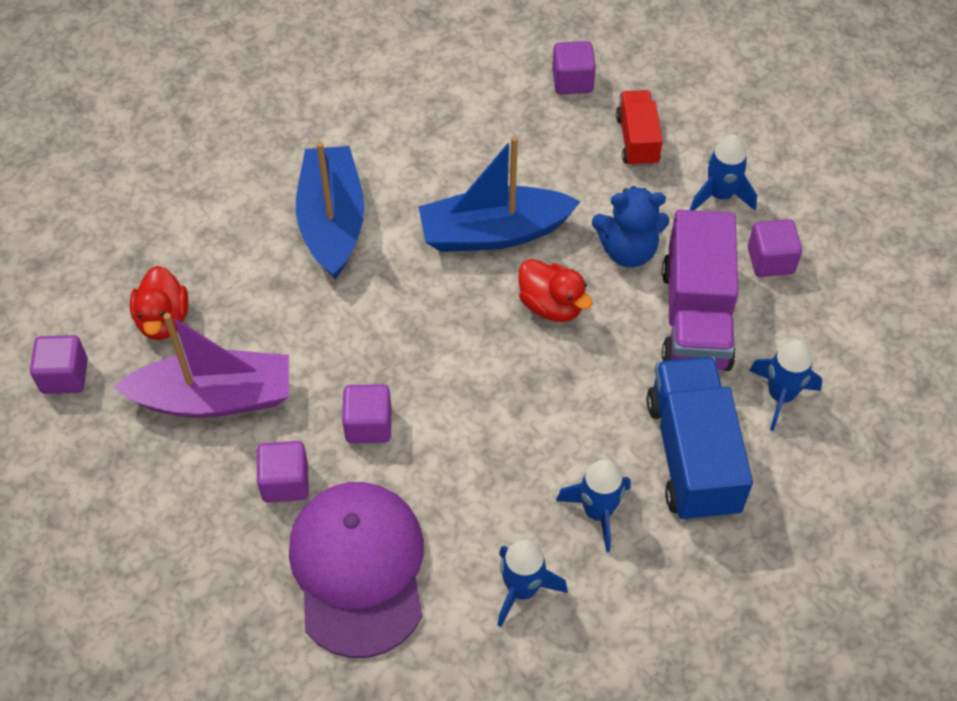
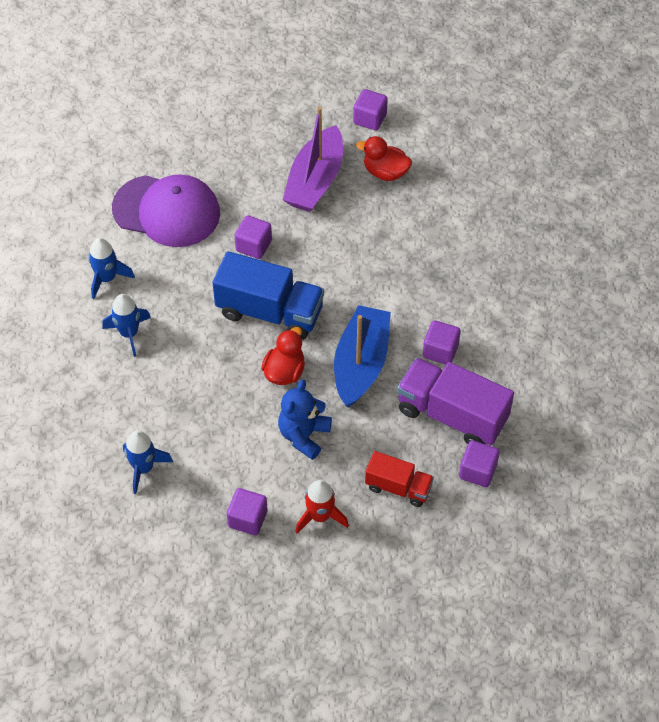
camera: 115 degrees right, 0 degrees up
(285, 482) = (240, 196): purple cube -> purple cube (440, 351)
(332, 222) = (417, 278): blue boat -> none
(551, 305) = (284, 372): red duck -> red duck turned 135 degrees clockwise
(692, 456) = (134, 398): blue truck -> blue truck (270, 312)
(695, 317) = (229, 449): purple truck -> purple truck (452, 415)
(720, 195) = (320, 516): blue rocket -> red rocket

